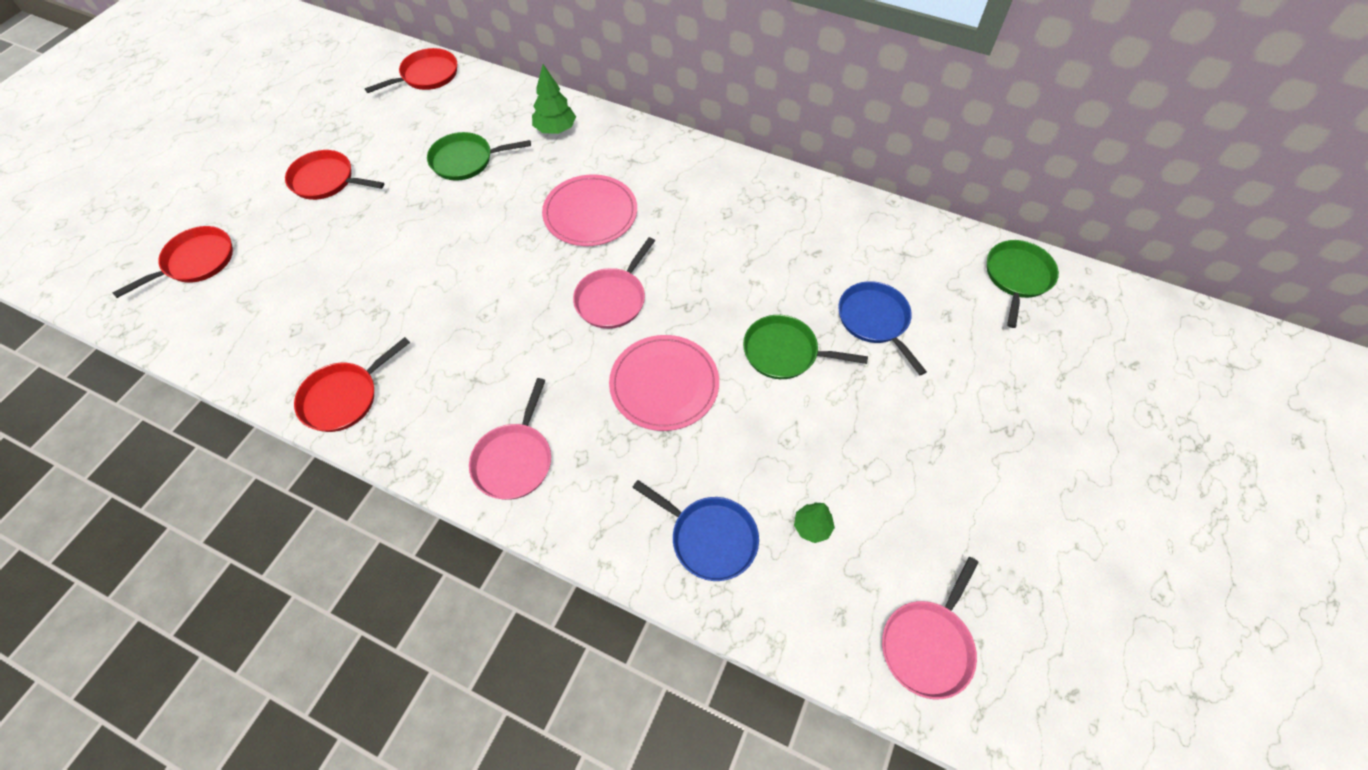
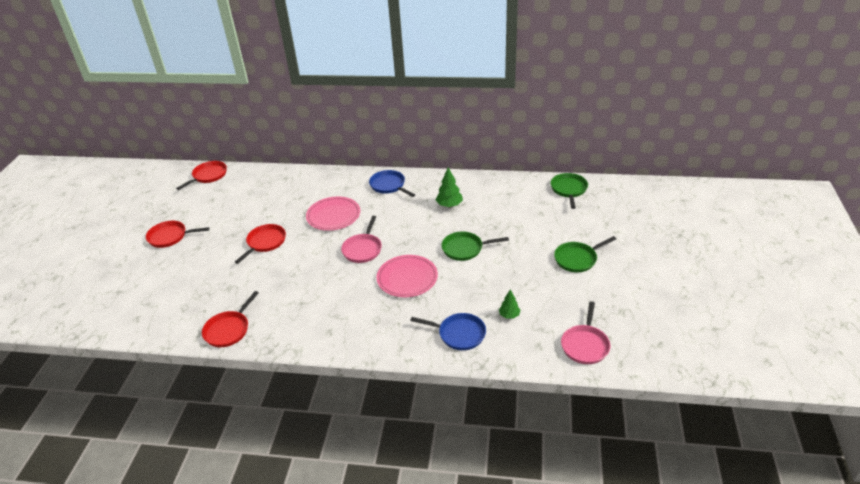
camera: 15 degrees left, 20 degrees down
(196, 262) = (106, 292): red pan -> red pan (265, 242)
(466, 160) = (250, 209): green pan -> green pan (577, 259)
(514, 460) = (340, 330): pink pan -> none
(555, 129) = (296, 183): green tree -> green tree (449, 205)
(875, 320) = (505, 224): blue pan -> blue pan (389, 185)

